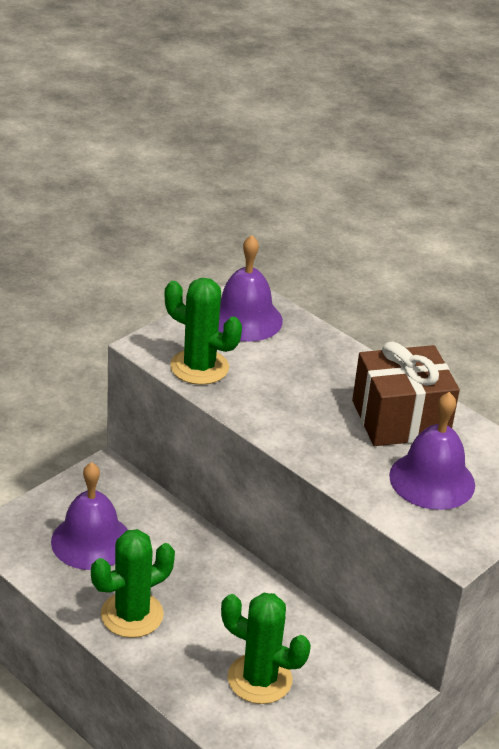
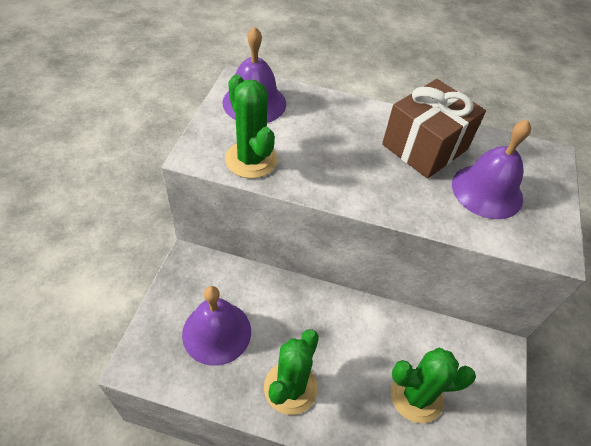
camera: 30 degrees left, 15 degrees up
(199, 367) = (251, 159): green cactus -> green cactus turned 60 degrees clockwise

